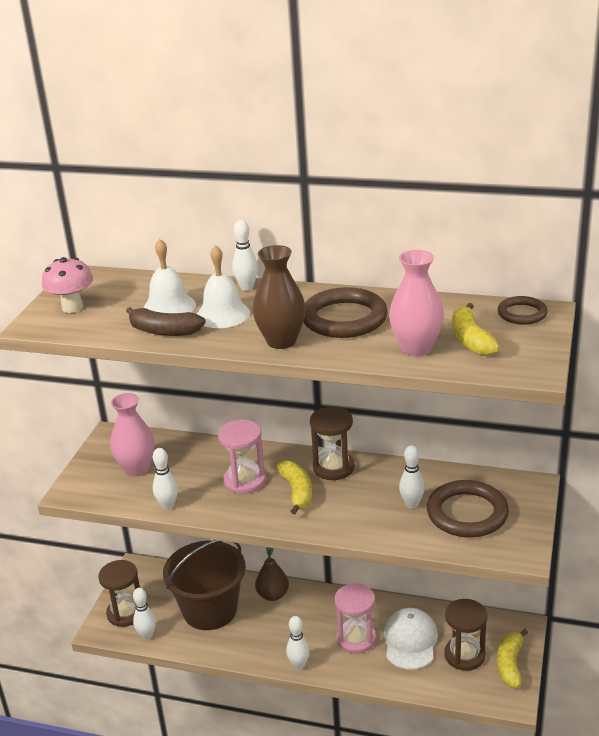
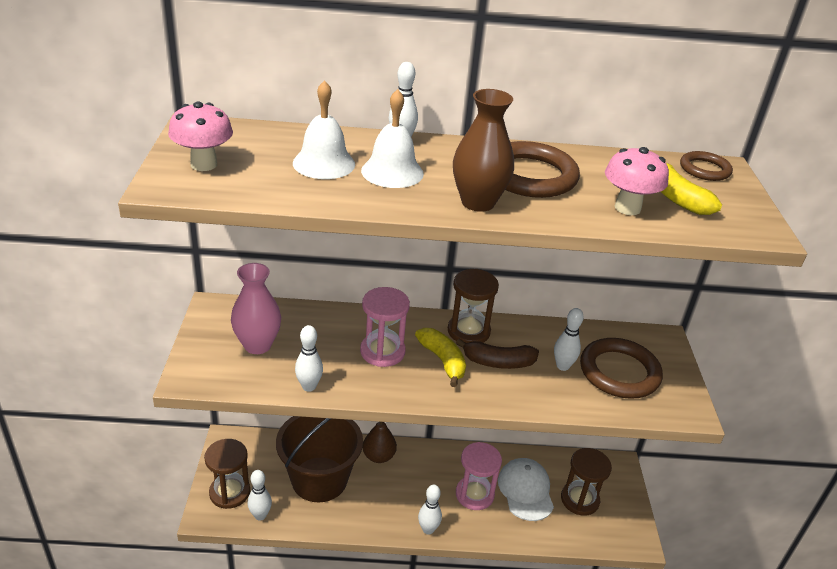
camera: 20 degrees left, 5 degrees up
(164, 331) = (334, 192): brown banana -> brown banana (498, 362)
(416, 348) = (627, 208): pink vase -> pink mushroom
(510, 664) = (622, 504): yellow banana -> none

